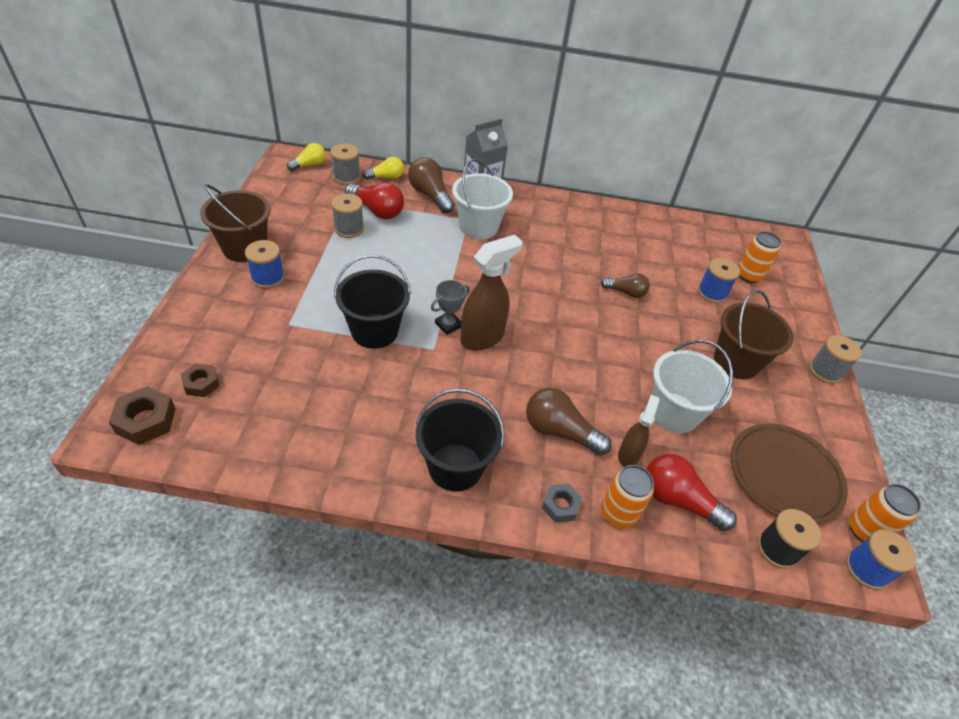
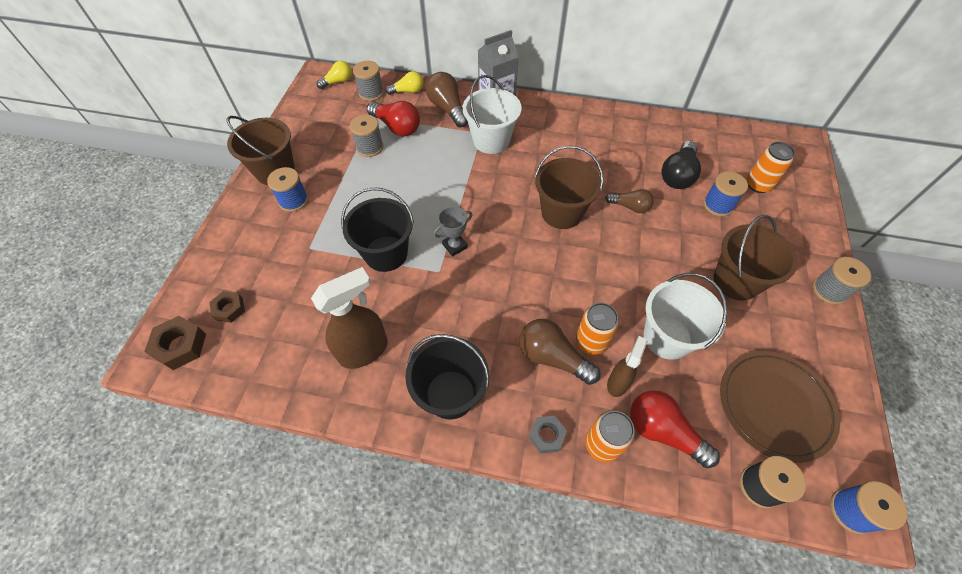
camera: 10 degrees right, 10 degrees up
(482, 337) = (486, 258): brown spray bottle -> brown spray bottle (364, 350)
(557, 296) = (561, 213): none -> brown bucket
(670, 264) = (678, 175): none -> black light bulb
(864, 530) = (854, 468): orange can -> orange can (591, 342)

